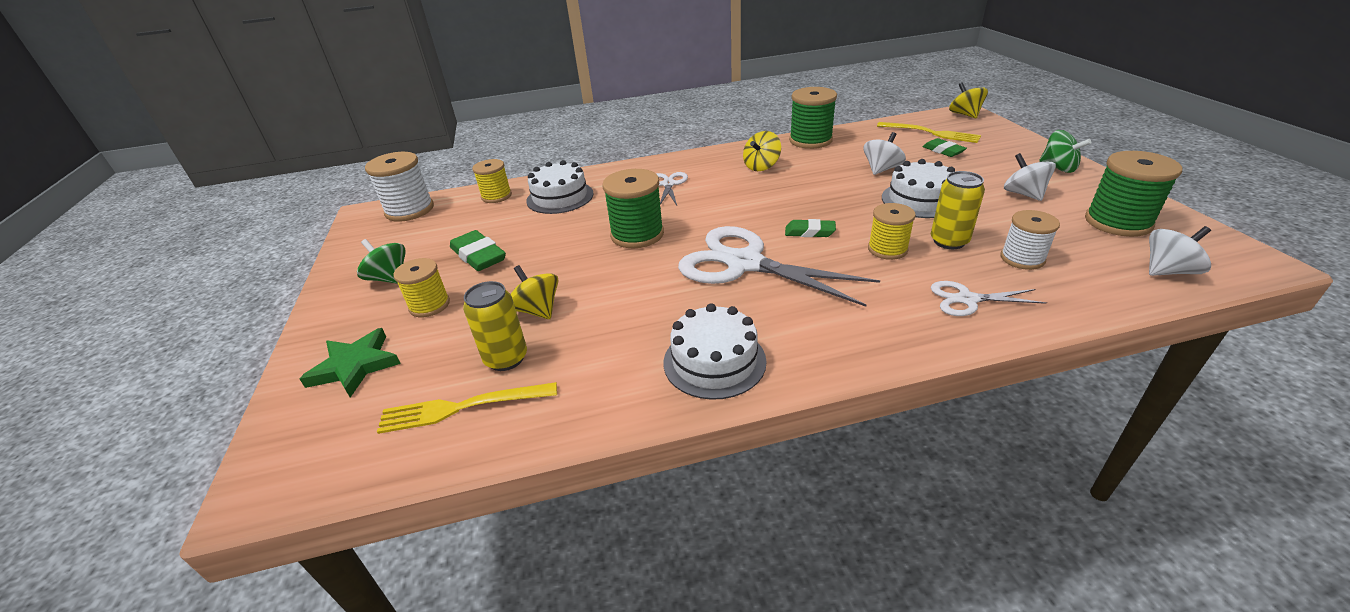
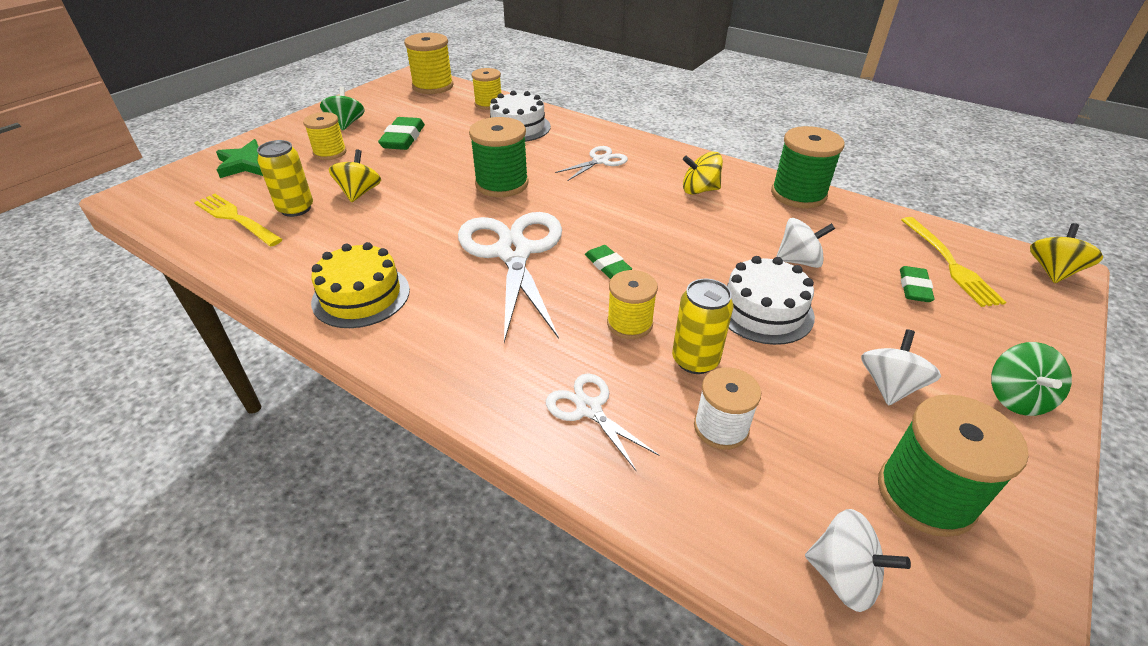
camera: 45 degrees right, 5 degrees up
(409, 210) = (433, 86): white spool -> yellow spool
(714, 361) = (361, 296): white cake -> yellow cake

